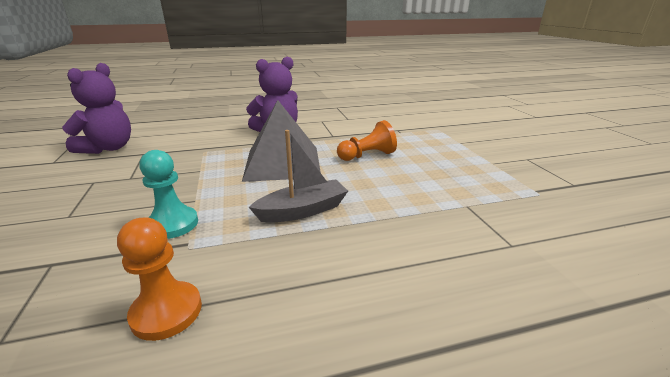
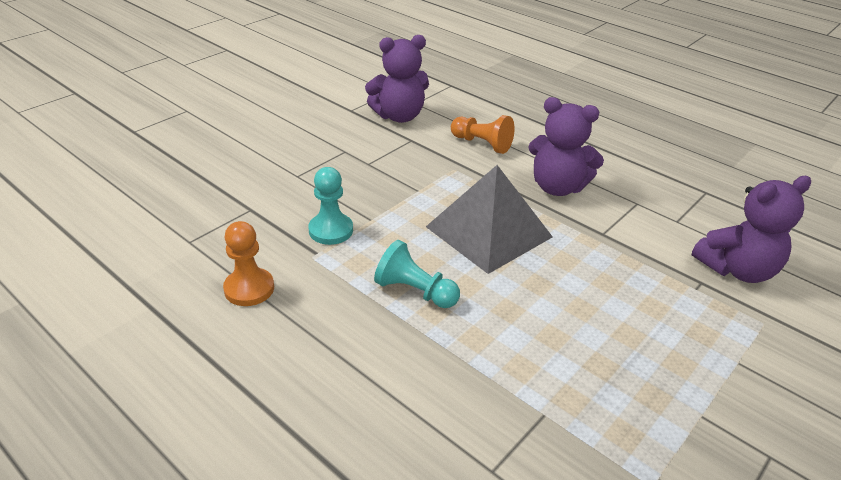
camera: 55 degrees right, 10 degrees up
(303, 210) = (415, 291): grey boat -> turquoise pawn
(367, 156) = (580, 286): orange pawn -> orange pawn (482, 144)
(397, 121) = (737, 269): none -> purple teddy bear

